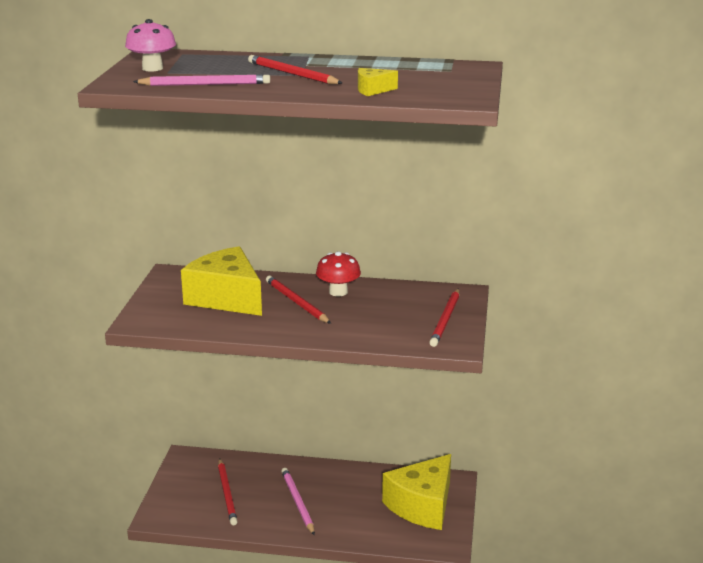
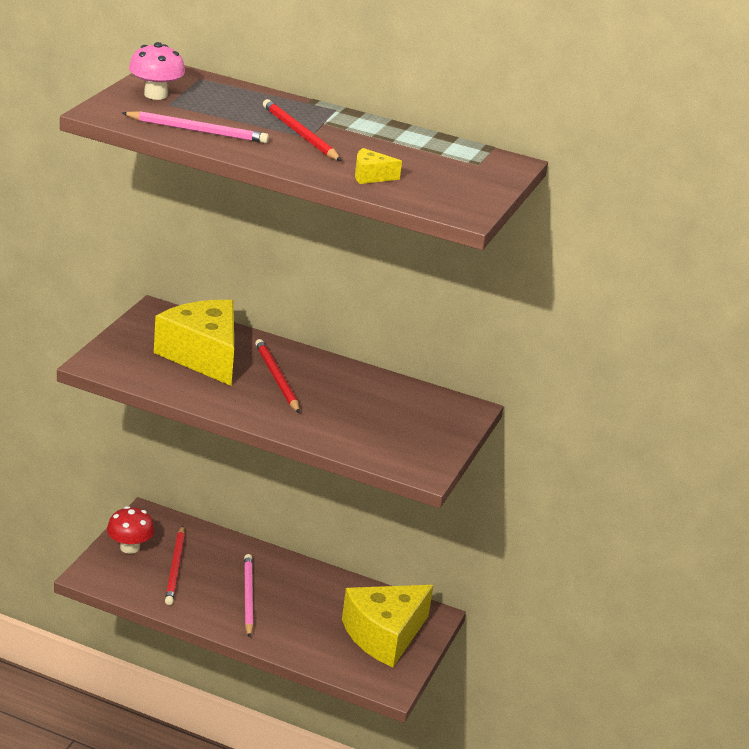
camera: 10 degrees right, 5 degrees up
(338, 292) = (329, 376): red mushroom -> red mushroom (129, 547)
(445, 319) = (429, 437): red pencil -> none

